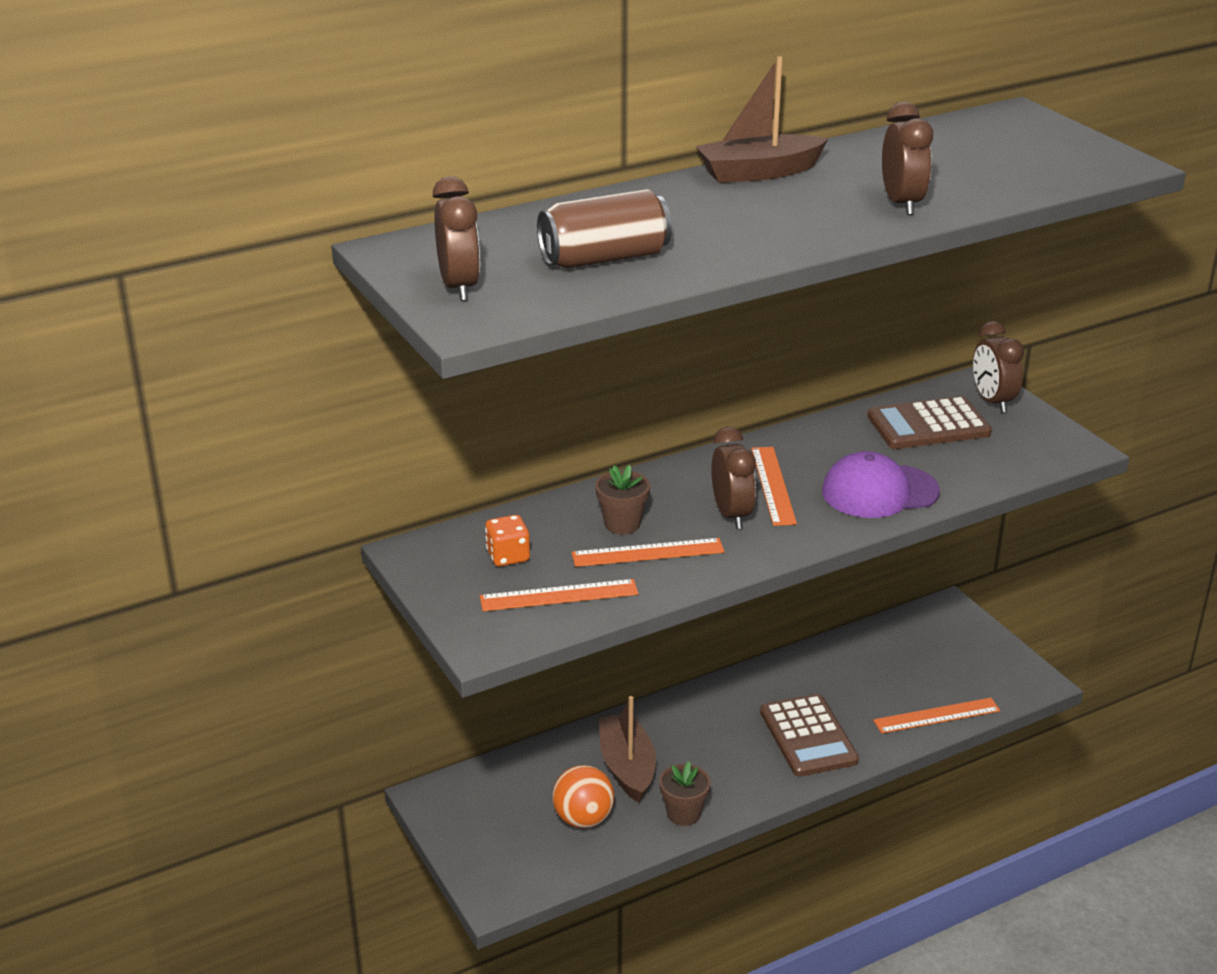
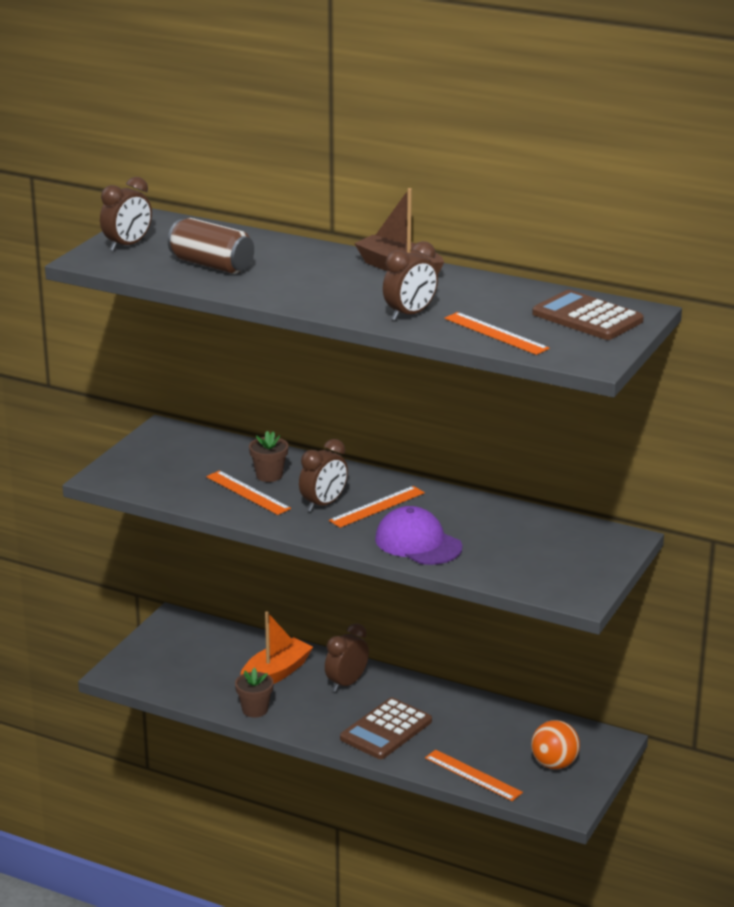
camera: 55 degrees right, 5 degrees down
(508, 556) = (192, 455): orange dice -> none
(559, 595) = (171, 482): orange ruler -> orange ruler (496, 333)
(583, 819) = (211, 676): orange ball -> orange ball (554, 764)
(627, 767) = (276, 673): brown boat -> orange boat
(928, 425) = (533, 536): brown calculator -> brown calculator (587, 317)
(992, 401) = (603, 550): brown clock -> brown clock (346, 683)

